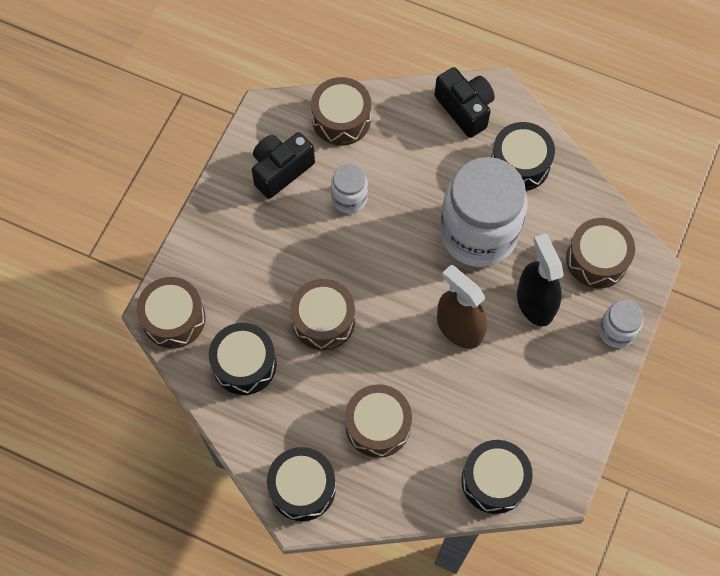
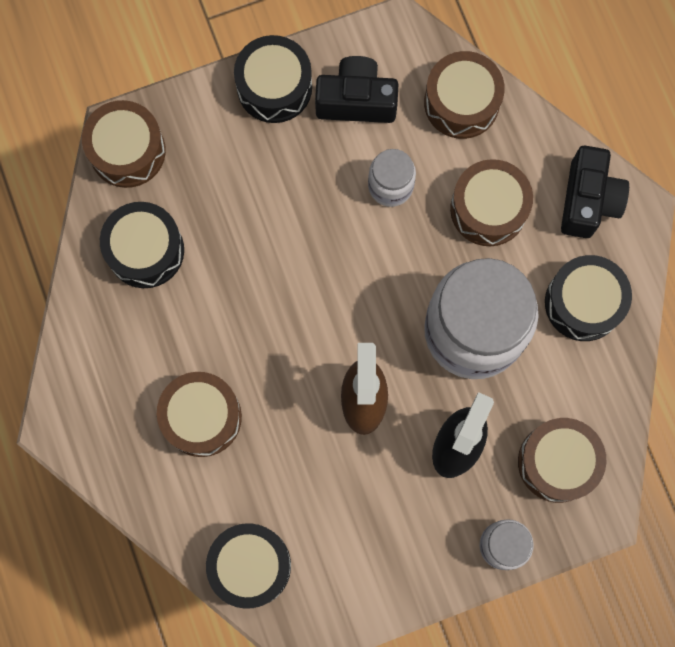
camera: 45 degrees right, 10 degrees up
(302, 488) = (84, 407): black drum -> black drum (274, 87)
(323, 320) = (252, 277): brown drum -> brown drum (488, 209)

